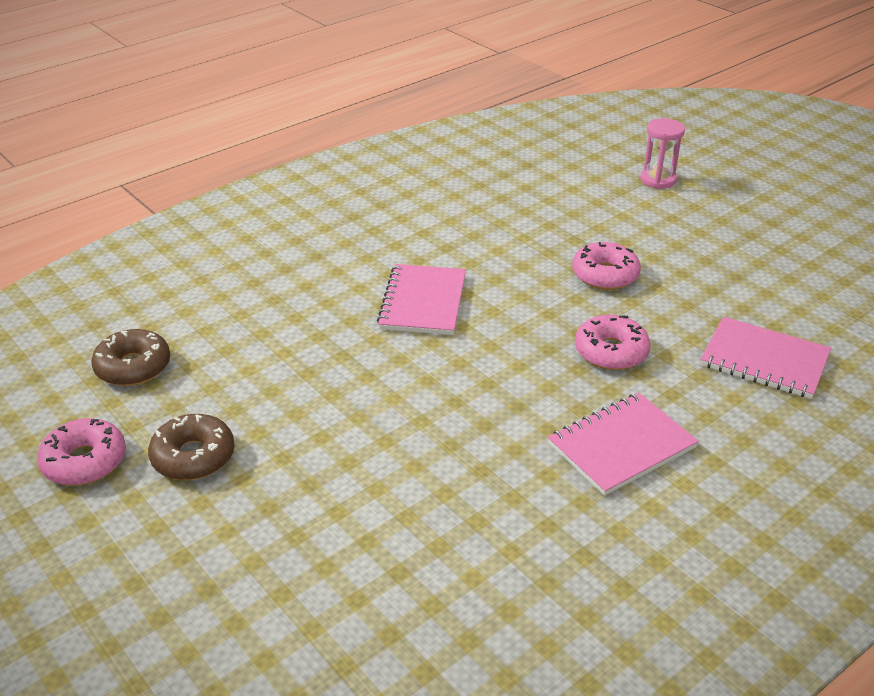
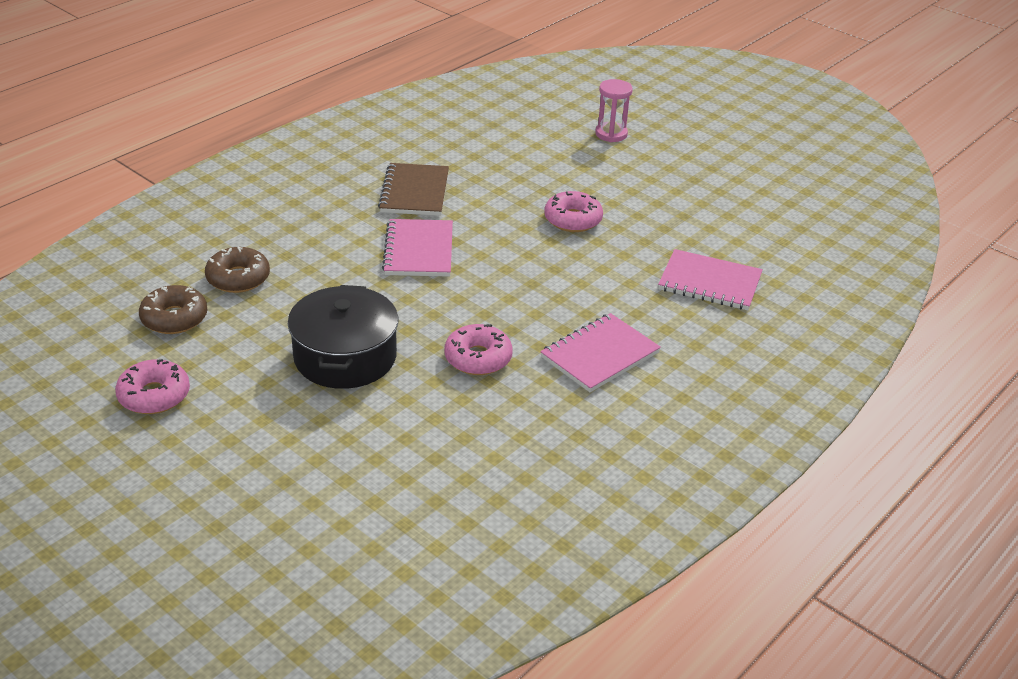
camera: 10 degrees left, 0 degrees up
(193, 456) = (247, 386): brown donut -> brown donut (238, 278)
(314, 427) = (345, 357): none -> black pot
(429, 235) = (414, 192): none -> brown notebook
(611, 352) = (584, 283): pink donut -> pink donut (478, 358)

